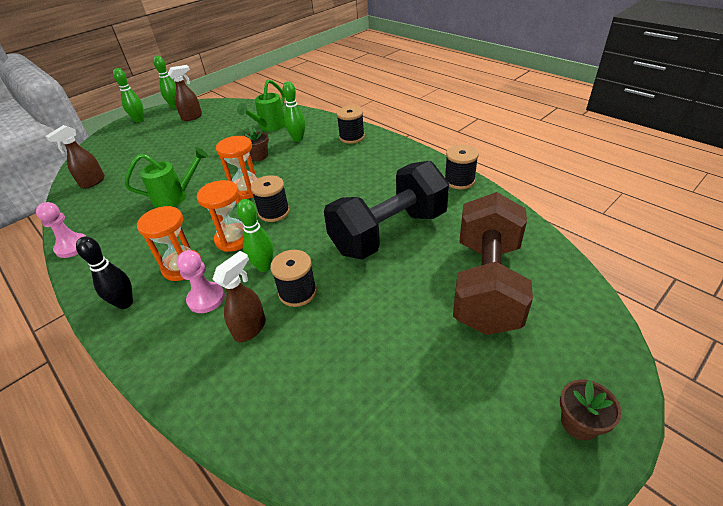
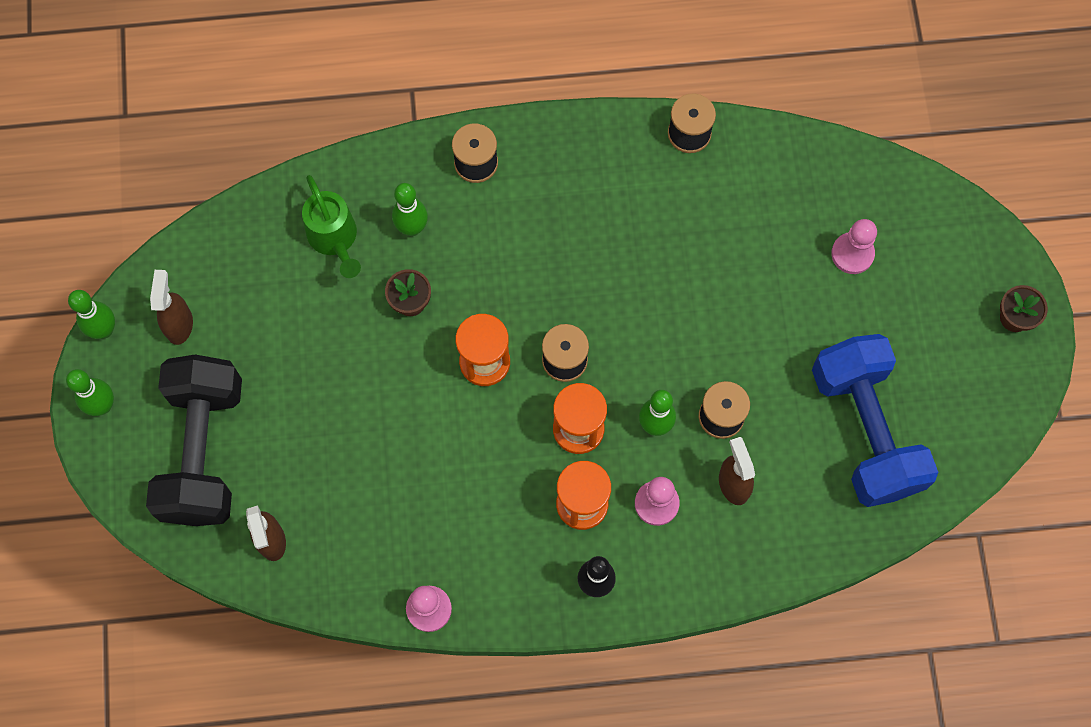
camera: 55 degrees left, 30 degrees up
(175, 197) = (419, 451): green watering can -> none
(363, 380) = (865, 430): none -> blue dumbbell
(389, 232) = (709, 274): black dumbbell -> black dumbbell (203, 451)
(486, 284) = (852, 254): brown dumbbell -> pink pawn

